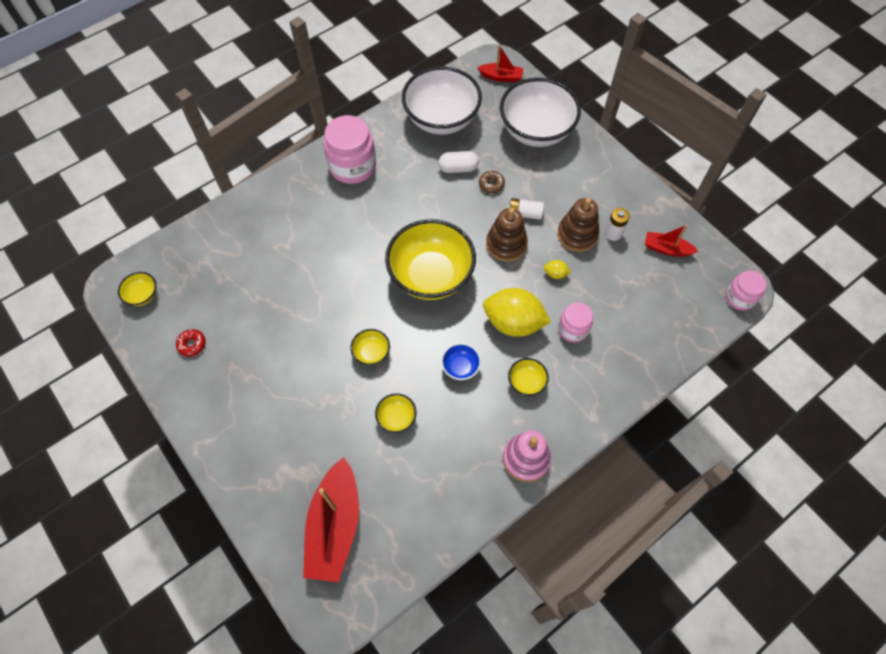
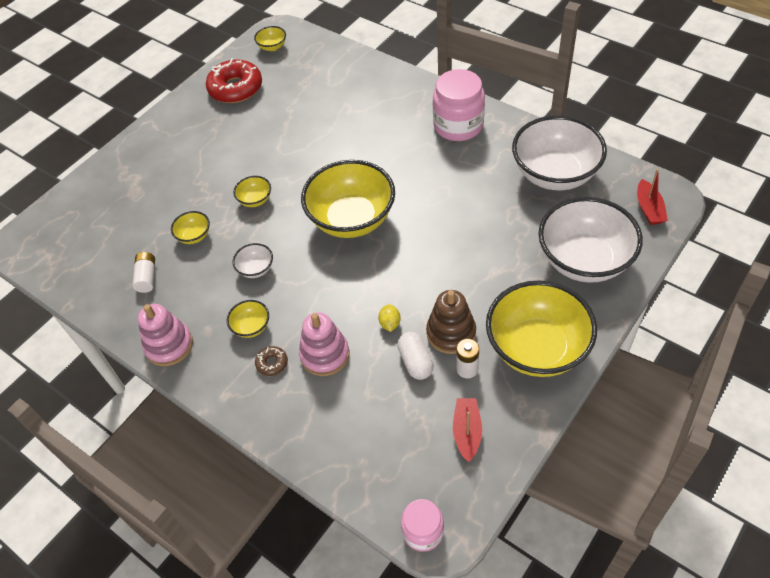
camera: 80 degrees right, 10 degrees down
(192, 344) = (236, 88): red donut -> red donut, size x2.25
(335, 526) = (91, 223): red boat -> none
(458, 168) = (495, 205): white capsule -> white capsule (415, 362)
(460, 367) = (256, 269): blue bowl -> white bowl
(491, 184) = (486, 238): brown donut -> brown donut (272, 363)
(506, 244) = (412, 270): brown stacking toy -> none
(513, 322) = (317, 300): yellow lemon -> none
(524, 213) = (460, 277): white battery -> white battery (147, 277)
(573, 329) = (325, 355): pink jar -> pink stacking toy
(606, 185) = (537, 348): none -> yellow bowl

